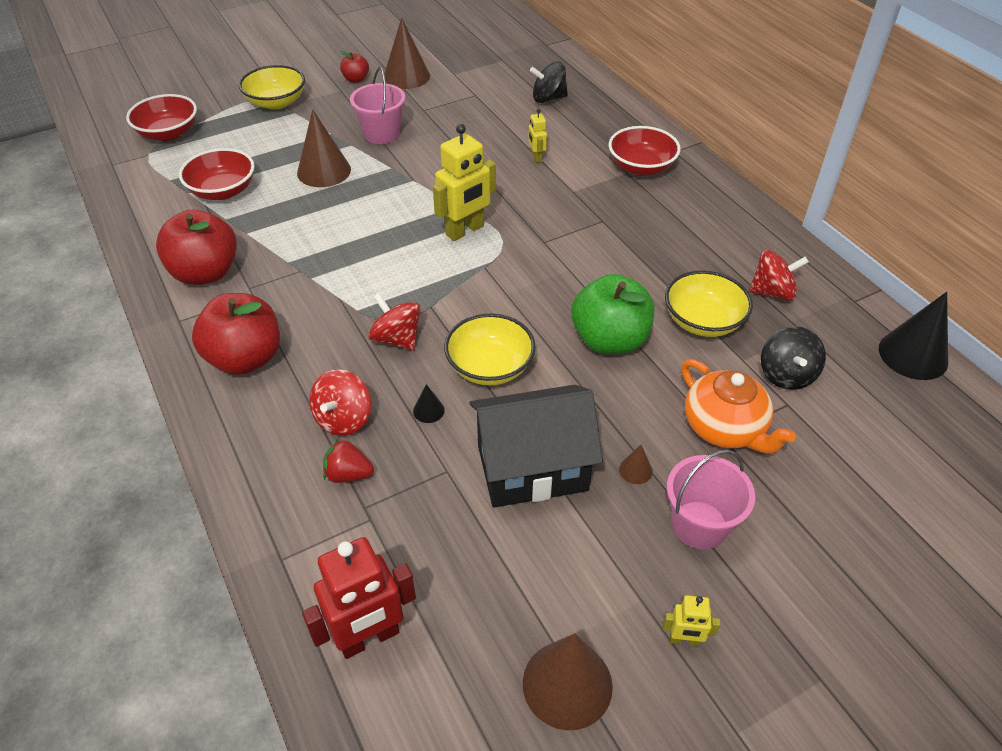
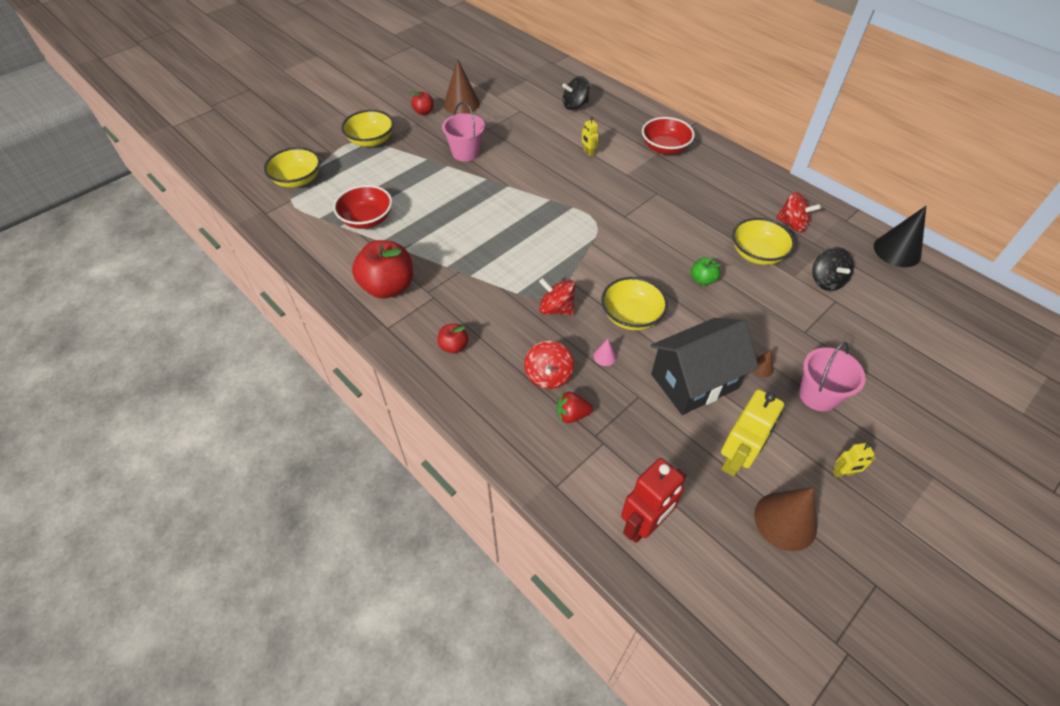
camera: 15 degrees left, 5 degrees up
(168, 133) = (297, 180): red bowl -> yellow bowl
(245, 358) = (454, 346): red apple -> red apple, size x0.49
(324, 171) = (437, 190): brown cone -> none
(428, 410) = (605, 356): black cone -> pink cone
(465, 230) = (565, 218): yellow robot -> yellow robot (736, 459)
(609, 340) = (702, 280): green apple -> green apple, size x0.49
(724, 428) = (804, 326): orange teapot -> none
(772, 292) = (792, 224): red spinning top -> red spinning top turned 45 degrees clockwise

